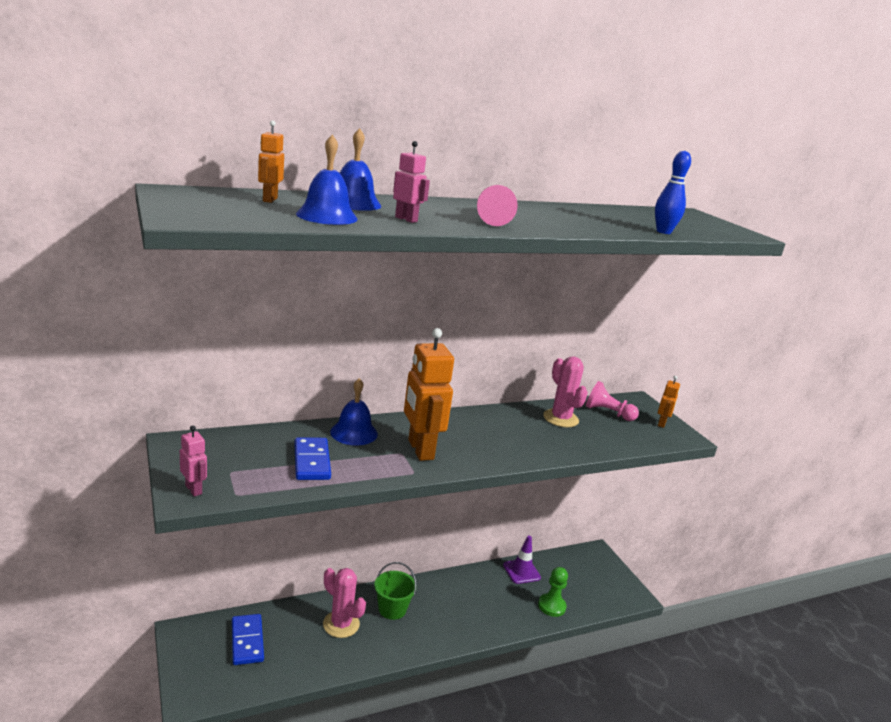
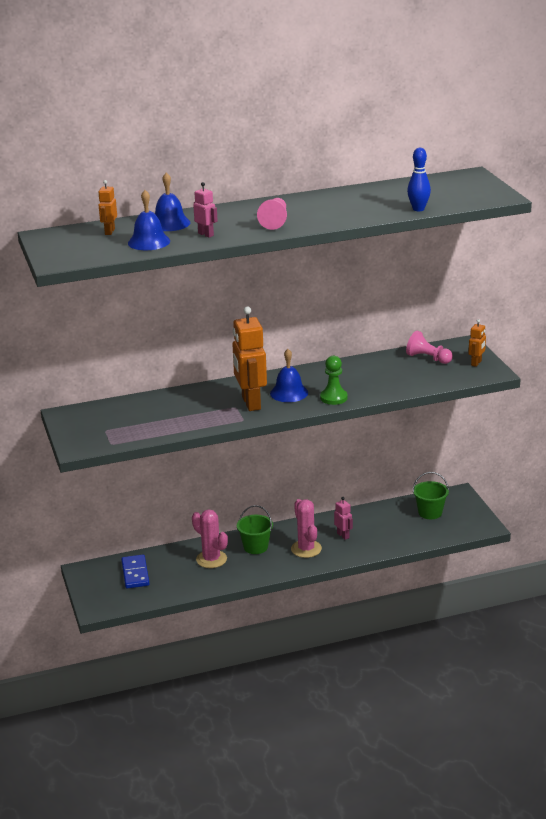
camera: 10 degrees right, 5 degrees up
(194, 489) = (81, 443): pink robot -> pink robot (343, 535)
(311, 461) = (164, 418): blue domino -> none
(354, 432) = (198, 395): blue bell -> blue bell (289, 393)
(521, 571) = (378, 513): purple traffic cone -> none
(551, 606) = (401, 538): green pawn -> green pawn (333, 398)
(560, 418) = (380, 367): pink cactus -> pink cactus (306, 549)
(574, 574) = (430, 512): none -> green bucket

